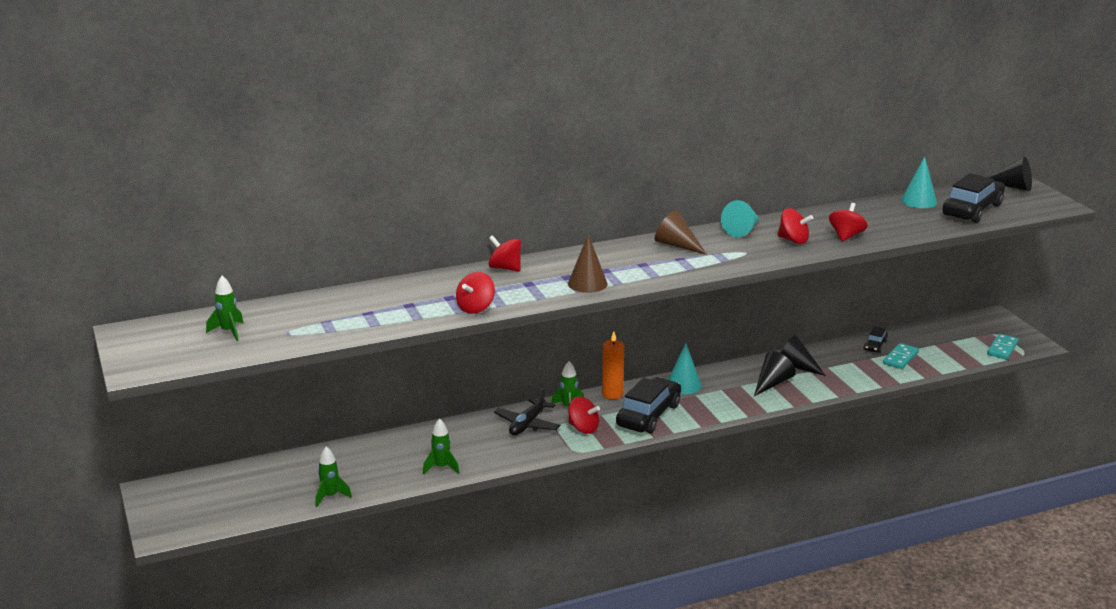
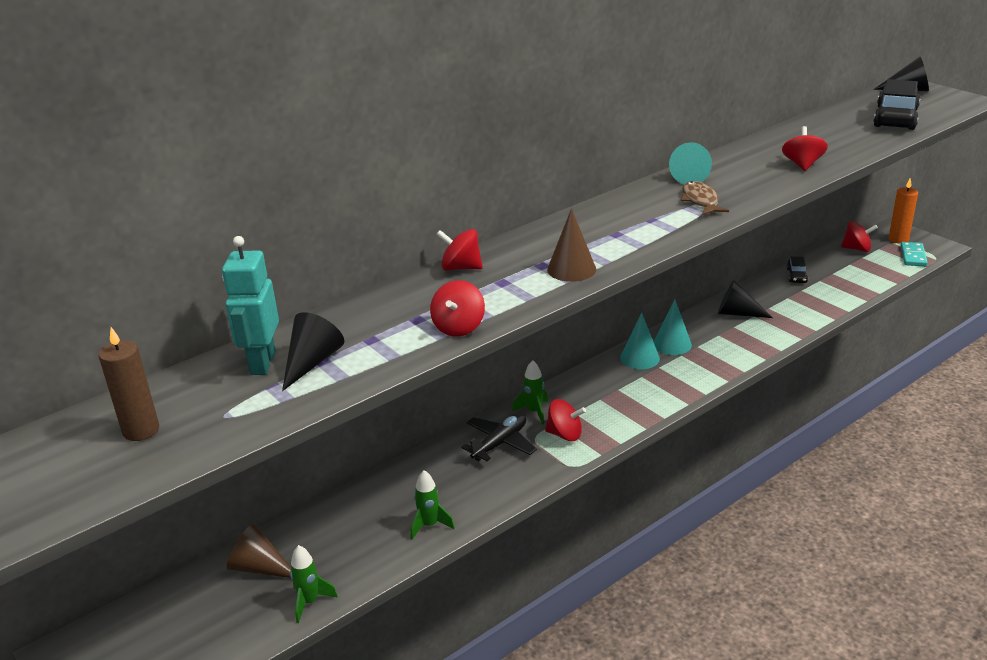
camera: 15 degrees left, 5 degrees up
(228, 332) = (141, 430): green rocket -> brown candle
(326, 306) = (262, 363): none -> turquoise robot
(527, 424) = (500, 443): black plane -> black plane turned 150 degrees counterclockwise
(612, 394) = (572, 385): orange candle -> orange candle (898, 239)
(648, 415) = (625, 402): black car -> none
(677, 245) = (636, 205): brown cone -> brown cone (260, 567)
(732, 250) = (700, 201): none -> brown fish
(772, 383) = (727, 337): black cone -> black cone (312, 362)
(793, 240) = (753, 178): red spinning top -> red spinning top (857, 249)
(900, 358) = (829, 284): turquoise domino -> none
(919, 201) = (837, 117): turquoise cone -> turquoise cone (672, 344)

